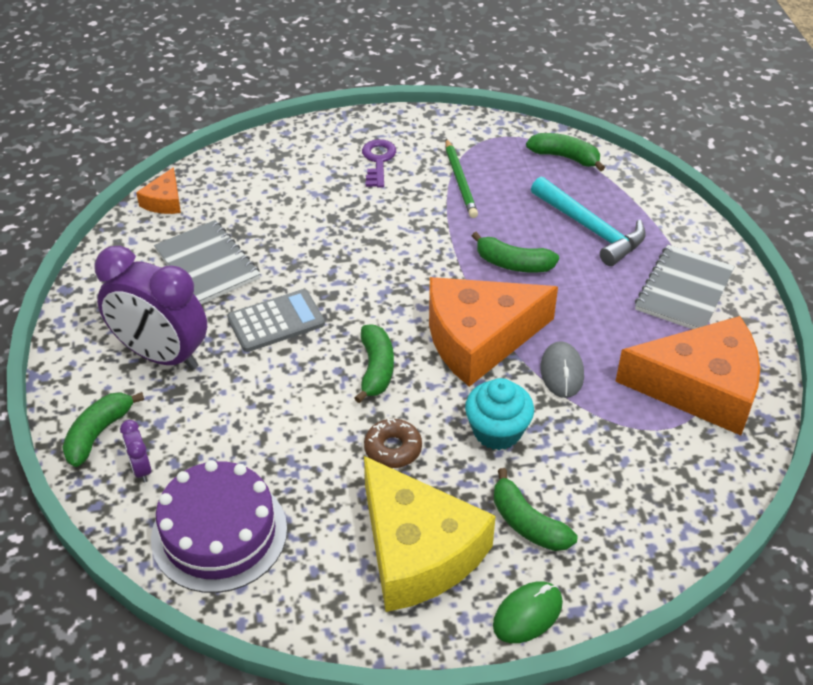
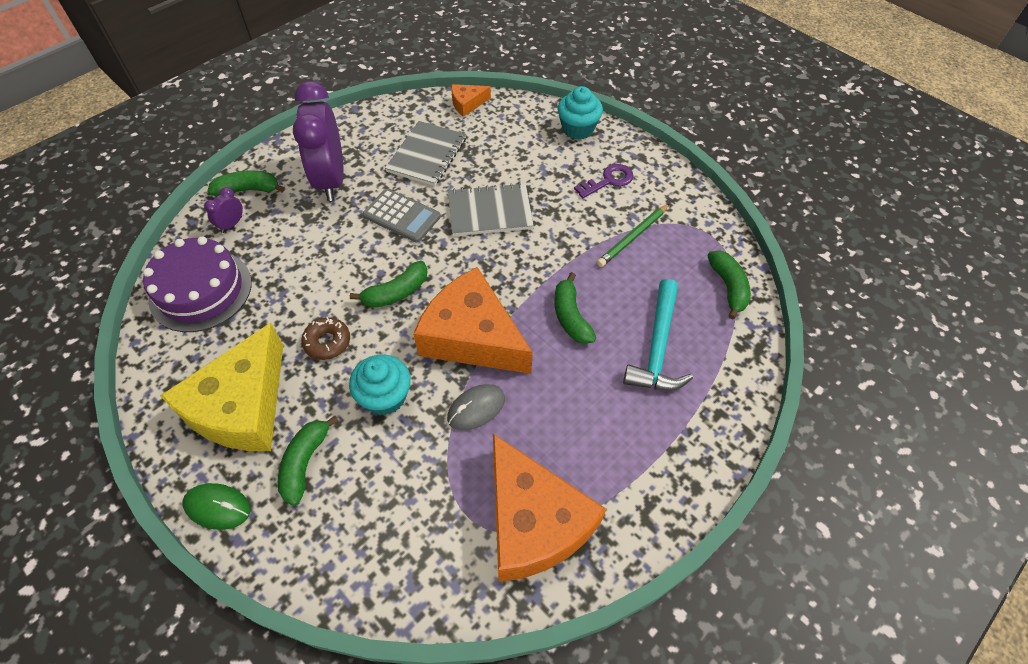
camera: 55 degrees right, 10 degrees up
(290, 145) = (578, 129): none -> turquoise cupcake
(684, 291) = (642, 452): grey notebook -> grey notebook (490, 212)

